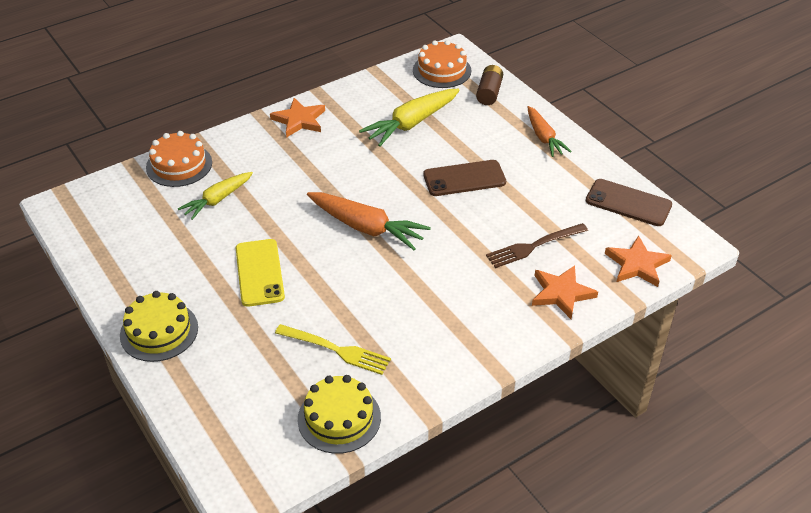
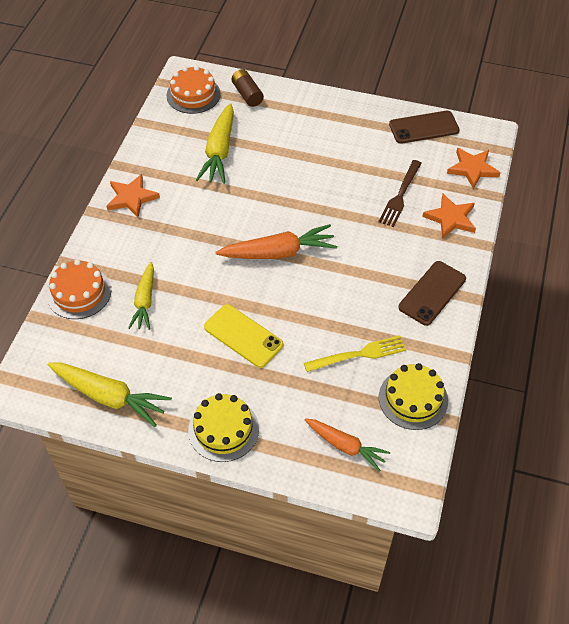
camera: 40 degrees left, 10 degrees up
(110, 251) = (109, 396): none -> yellow carrot
(464, 179) = (303, 173): brown phone -> brown phone (432, 293)
(543, 137) = (321, 109): orange carrot -> orange carrot (345, 446)

